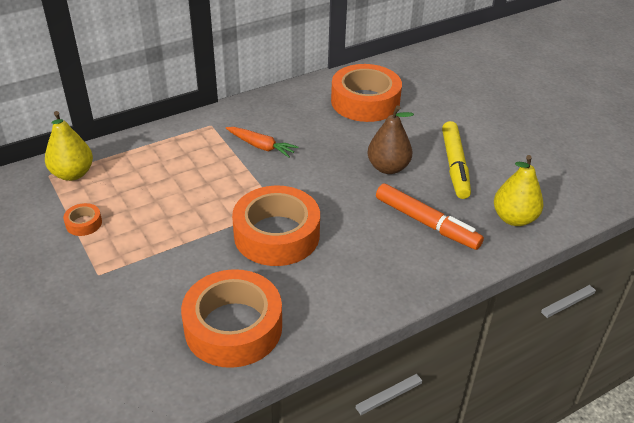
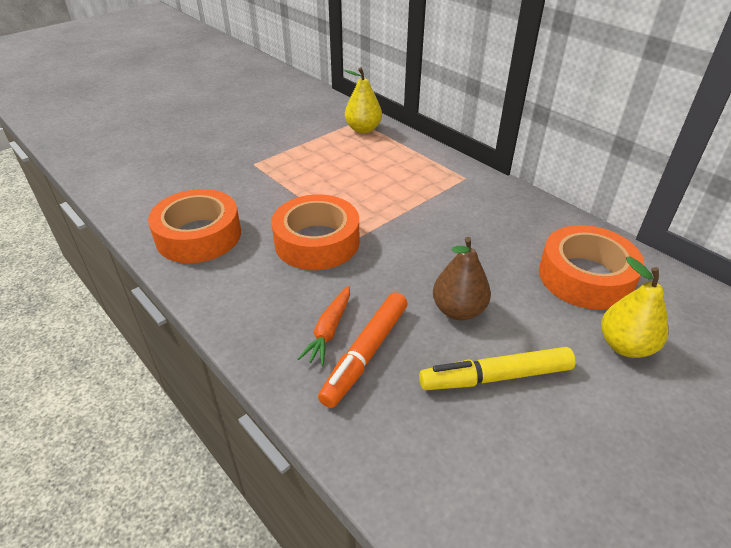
camera: 80 degrees right, 0 degrees up
(84, 223) = (307, 146): orange tape -> none
(261, 146) = (448, 212): orange carrot -> orange carrot (329, 330)
(514, 218) = (403, 452): yellow pear -> yellow pear (625, 345)

